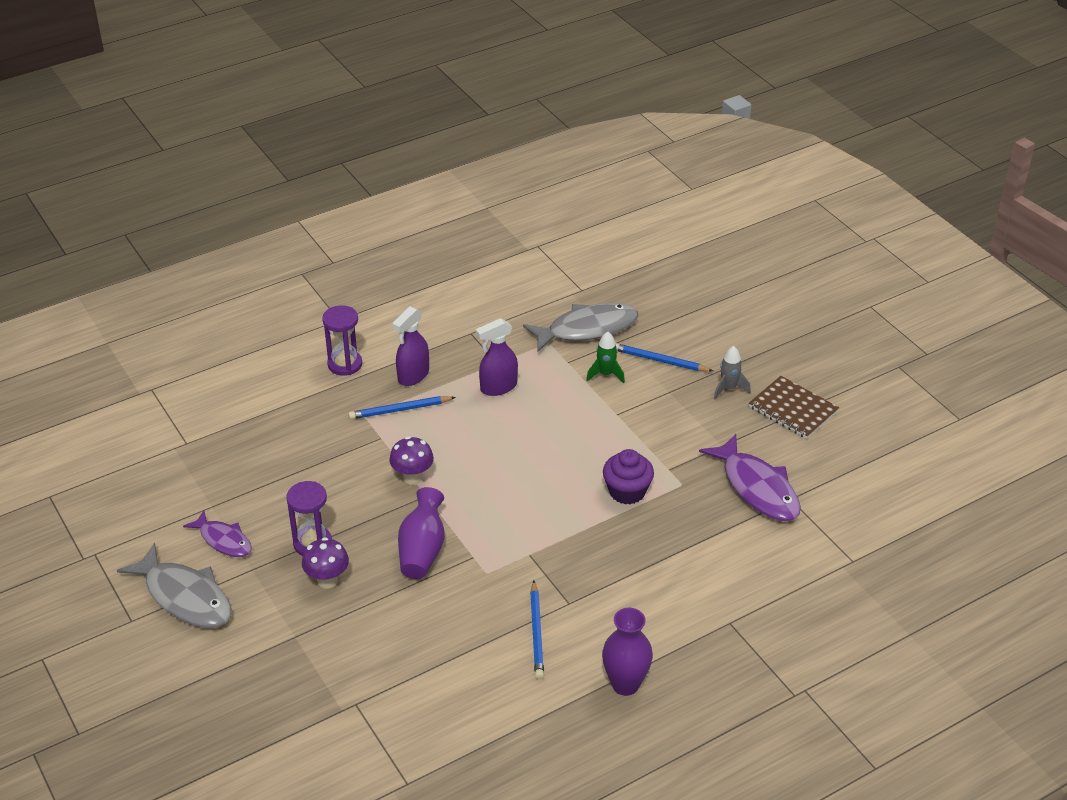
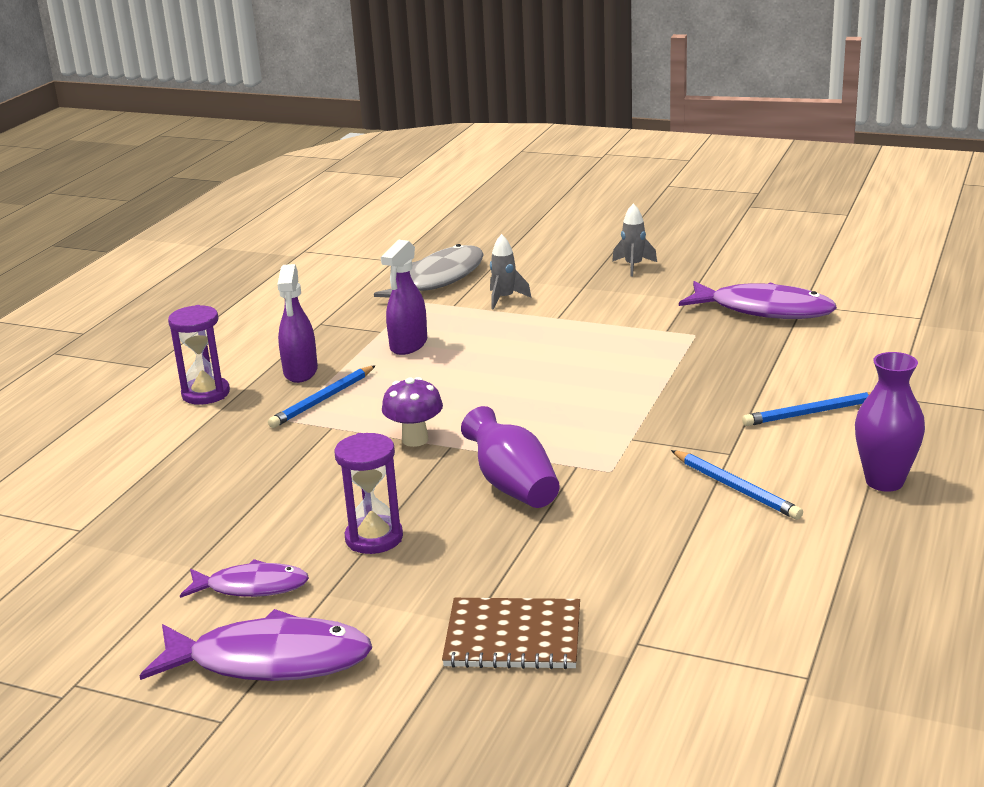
camera: 35 degrees left, 15 degrees down
(185, 597) = (270, 660): grey fish -> purple fish
(327, 580) = (439, 559): purple mushroom -> none
(605, 374) = (504, 299): green rocket -> grey rocket
(627, 491) = (653, 359): purple cupcake -> none
(660, 361) = (542, 273): blue pencil -> blue pencil (812, 413)
(793, 409) = (709, 257): brown notebook -> brown notebook (513, 637)

